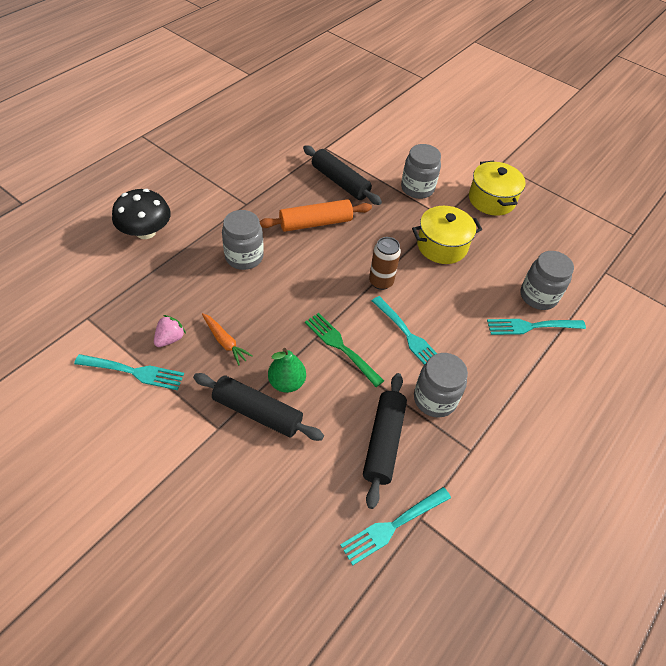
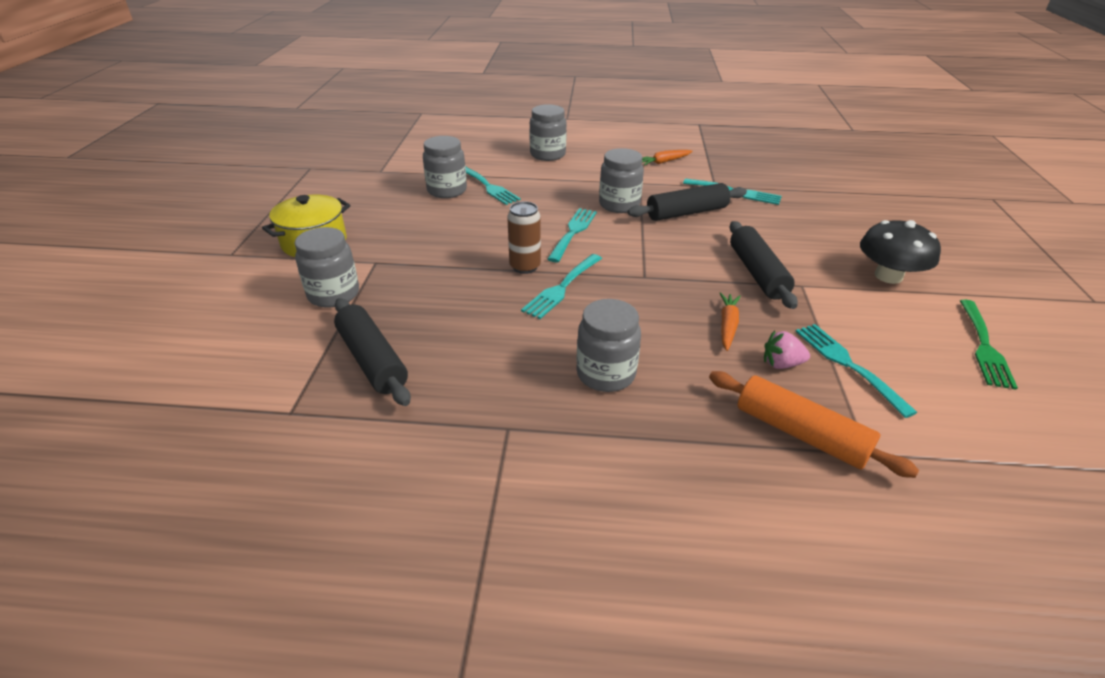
camera: 120 degrees left, 15 degrees down
(145, 231) = (683, 505): black mushroom -> black mushroom (888, 276)
(287, 382) = (709, 271): green pear -> none
(315, 223) = (480, 345): orange rolling pin -> orange rolling pin (800, 433)
(340, 182) = (372, 360): black rolling pin -> black rolling pin turned 45 degrees counterclockwise
(340, 286) = (562, 288): none -> turquoise fork
(341, 347) = (633, 259): green fork -> green fork (984, 346)
(442, 246) = (428, 250): yellow pot -> none
(510, 516) = (664, 162): none -> orange carrot
(587, 413) = (547, 154): none -> grey jar

